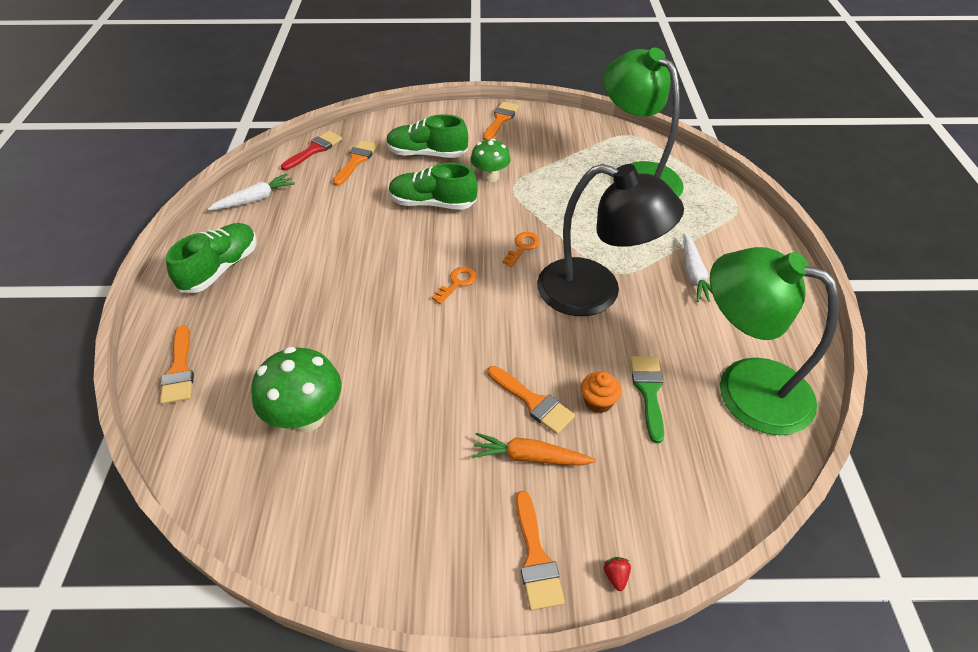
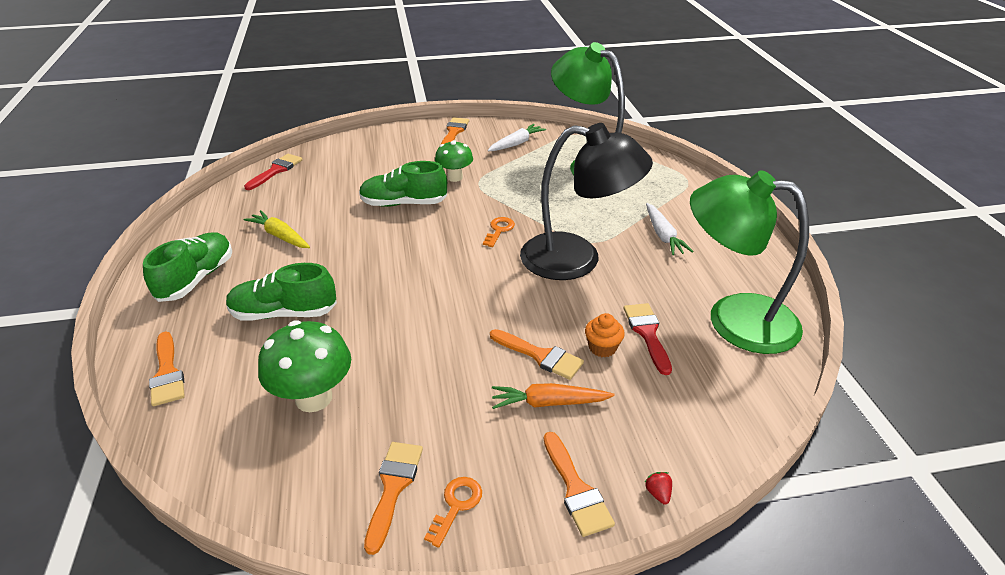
camera: 10 degrees left, 10 degrees down
(255, 199) = (222, 216): white carrot -> white carrot (516, 143)
(306, 228) = (280, 236): none -> yellow carrot
(356, 161) = (320, 176): orange brush -> orange brush (393, 487)
(427, 154) = (389, 164): green shoe -> green shoe (284, 313)
(457, 283) = (443, 265): orange key -> orange key (456, 505)
(648, 391) = (647, 333): green brush -> red brush

